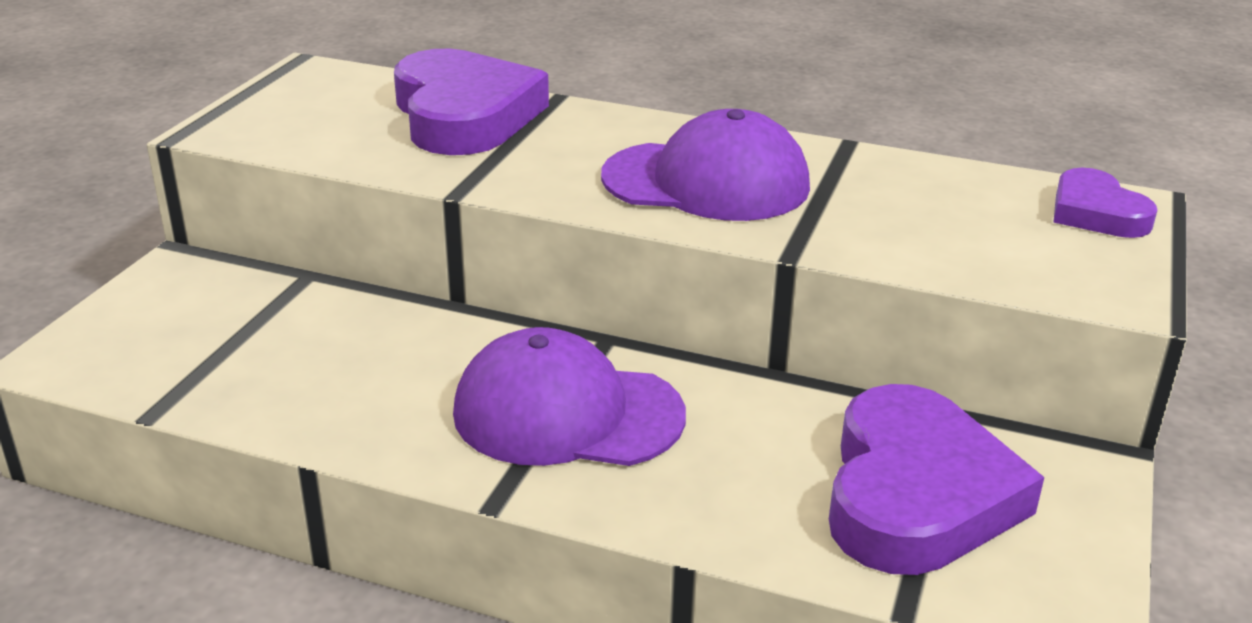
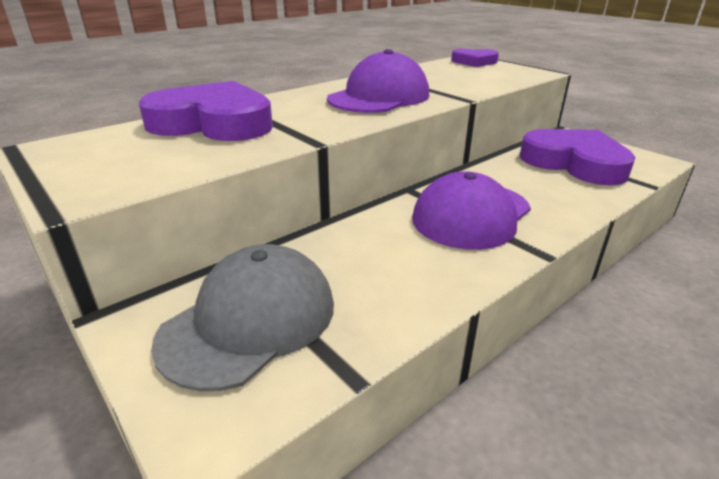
camera: 60 degrees left, 0 degrees up
(209, 326) = (249, 321): none -> grey cap

